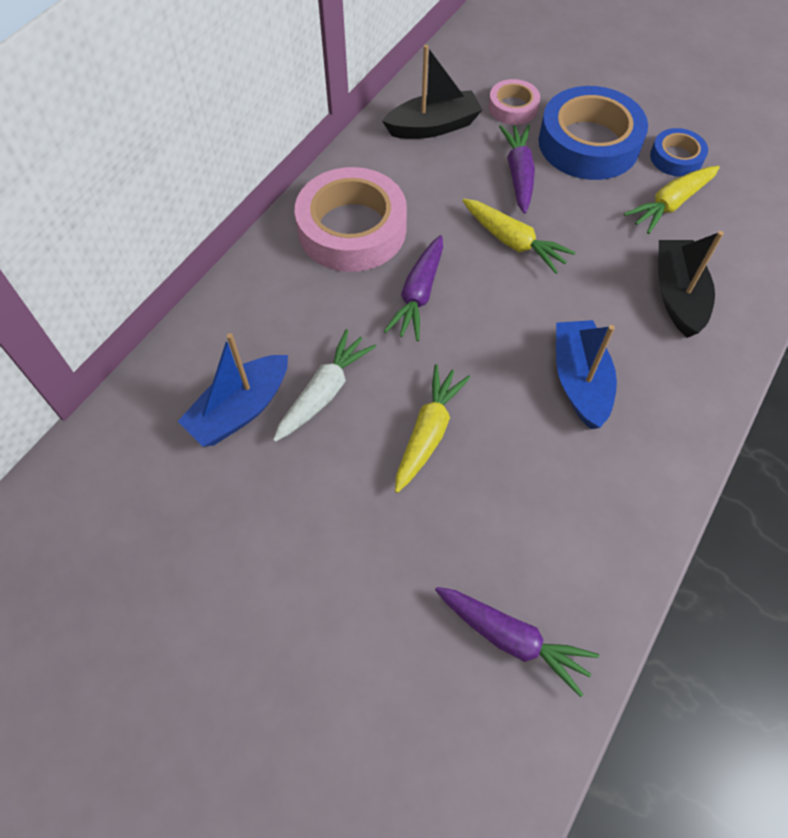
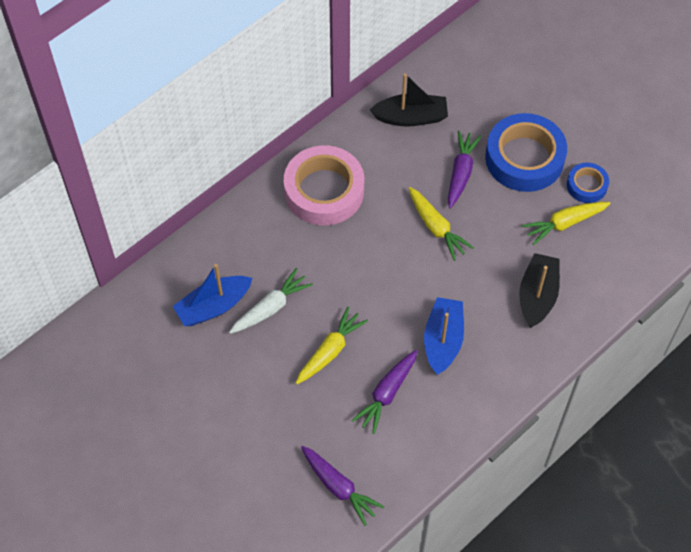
camera: 15 degrees right, 0 degrees up
(418, 295) = (355, 253): purple carrot -> purple carrot (387, 394)
(513, 107) = (478, 113): pink tape -> none

